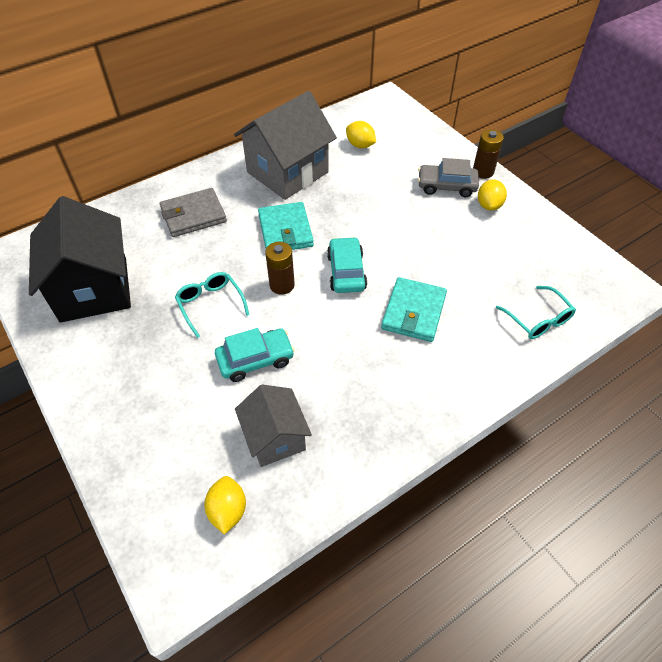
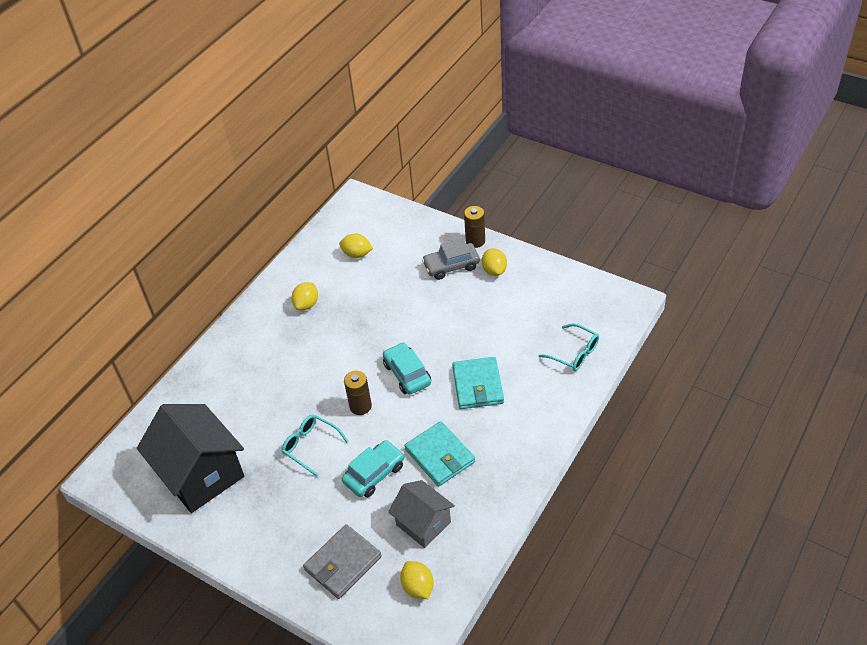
camera: 20 degrees left, 5 degrees down
(193, 215) = (246, 376): grey wallet -> grey wallet (343, 563)
(285, 230) = (336, 358): turquoise wallet -> turquoise wallet (440, 456)
(287, 172) = (306, 304): grey house -> yellow lemon

